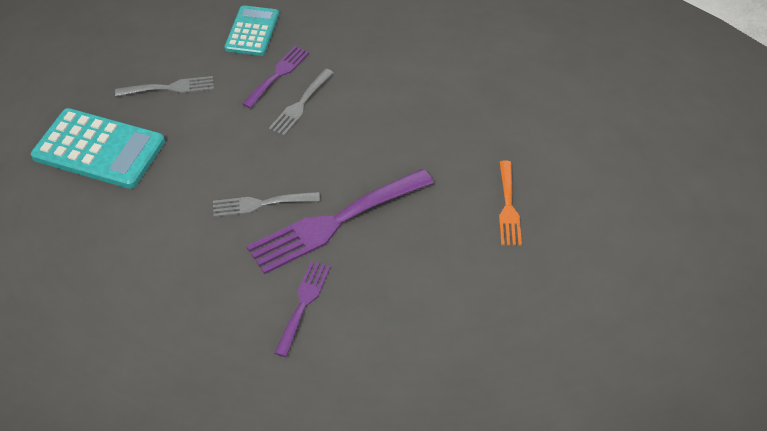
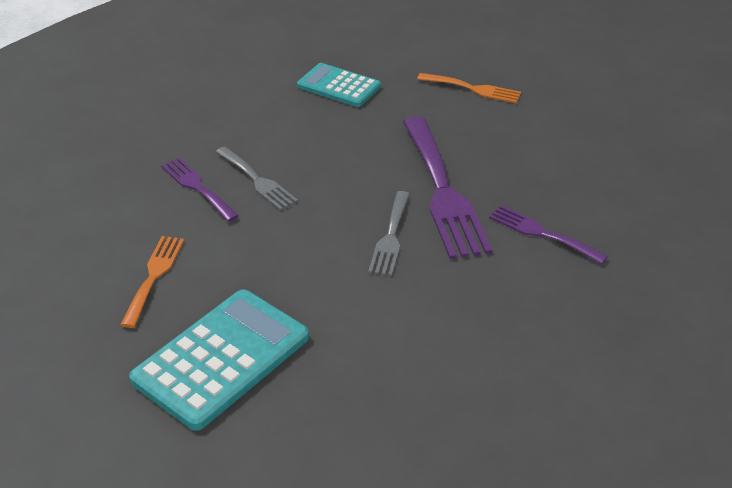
camera: 70 degrees left, 10 degrees down
(170, 88) = (154, 276): grey fork -> orange fork
(252, 31) = (107, 192): turquoise calculator -> turquoise calculator (339, 86)

